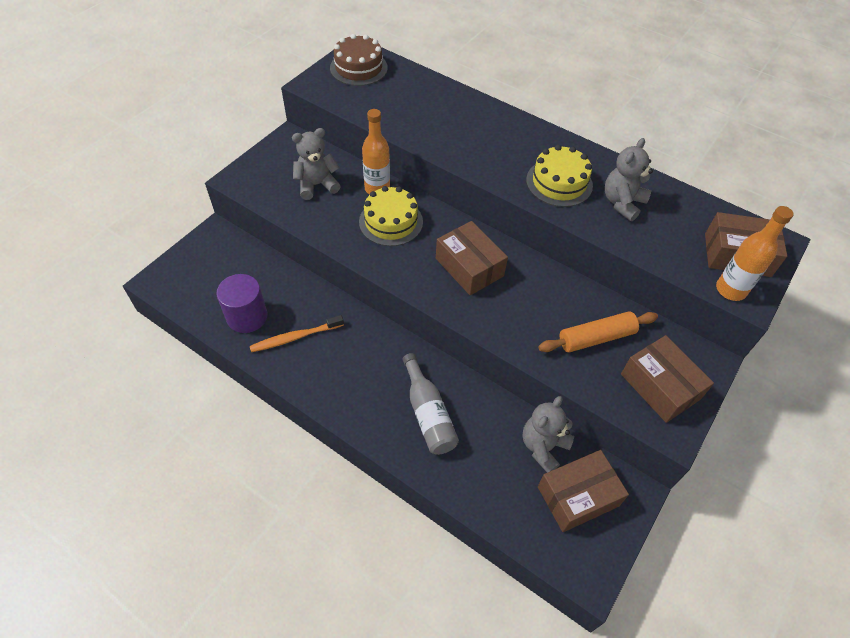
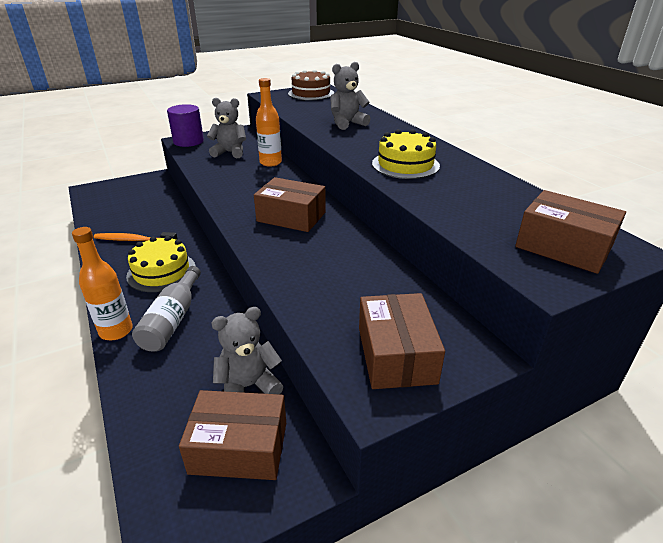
camera: 30 degrees right, 20 degrees down
(247, 316) = (118, 220): purple cylinder -> purple cylinder (188, 141)
(391, 222) = (259, 179): yellow cake -> yellow cake (161, 272)
(469, 267) = (291, 217): brown box -> brown box turned 60 degrees counterclockwise
(596, 338) = (361, 293): orange rolling pin -> none
(622, 203) = (457, 187): grey teddy bear -> grey teddy bear (347, 123)
(730, 290) = (529, 269): orange bottle -> orange bottle (116, 331)

